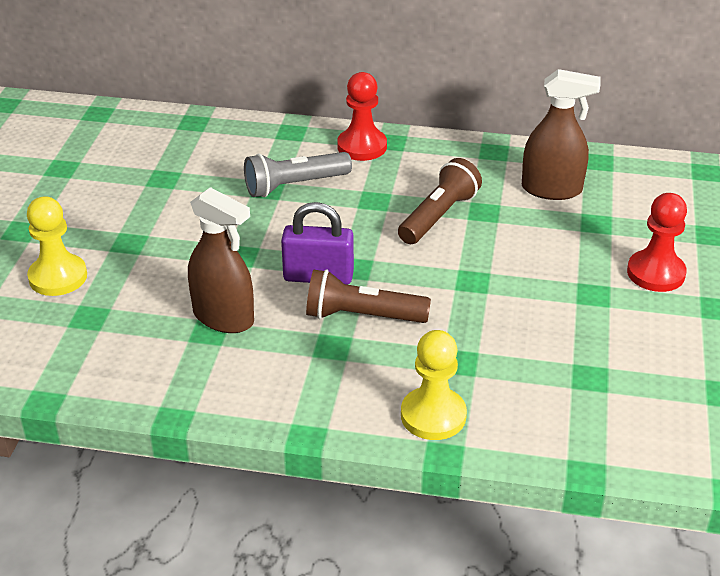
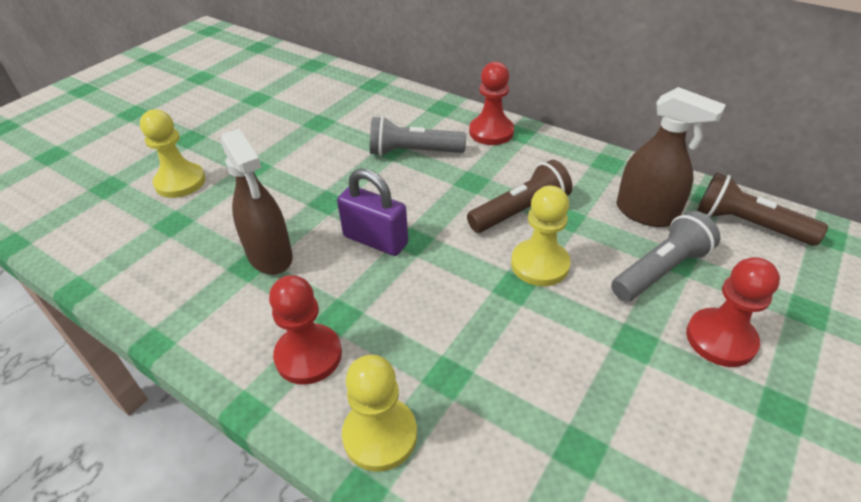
camera: 25 degrees right, 5 degrees up
(329, 382) = (308, 355): none -> red pawn
(362, 316) = (387, 292): brown flashlight -> brown flashlight (748, 224)
(483, 257) = (539, 264): none -> yellow pawn
(586, 234) = (660, 270): none -> grey flashlight

